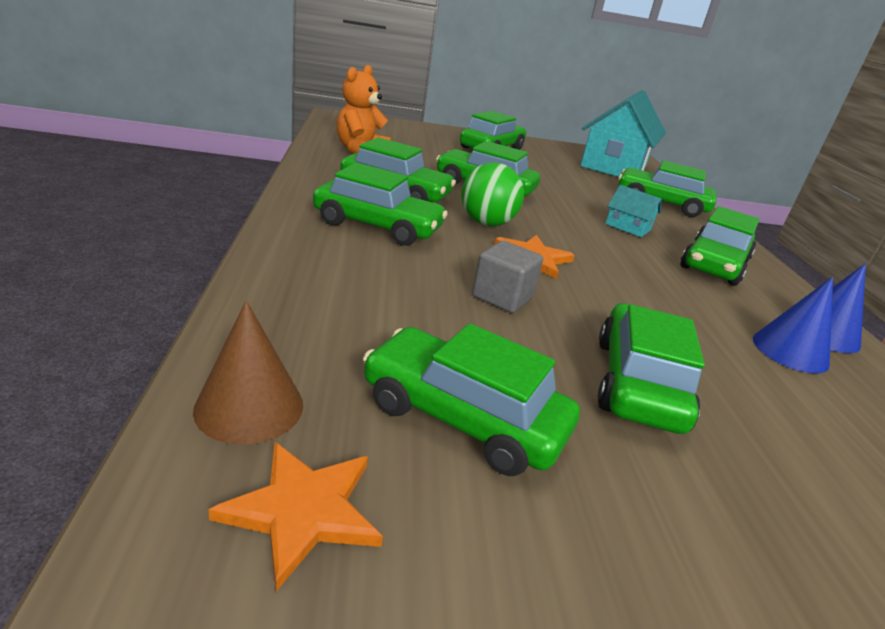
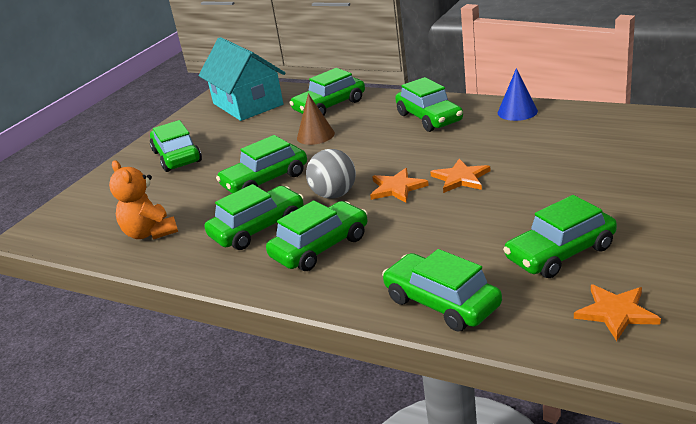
camera: 50 degrees left, 0 degrees up
(249, 406) = (534, 324): brown cone -> brown cone (315, 135)
(486, 223) = (334, 195): green ball -> grey ball
(502, 297) = (444, 213): grey cube -> none
(596, 301) = (461, 178): none -> orange star
(628, 227) = (363, 134): turquoise house -> none
(638, 383) = (546, 189): green car -> green car (441, 303)
(790, 351) = (530, 130): blue cone -> none

